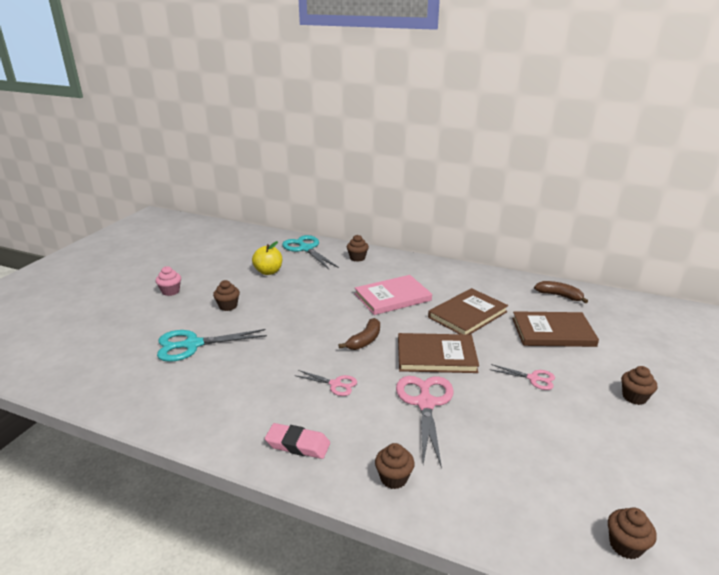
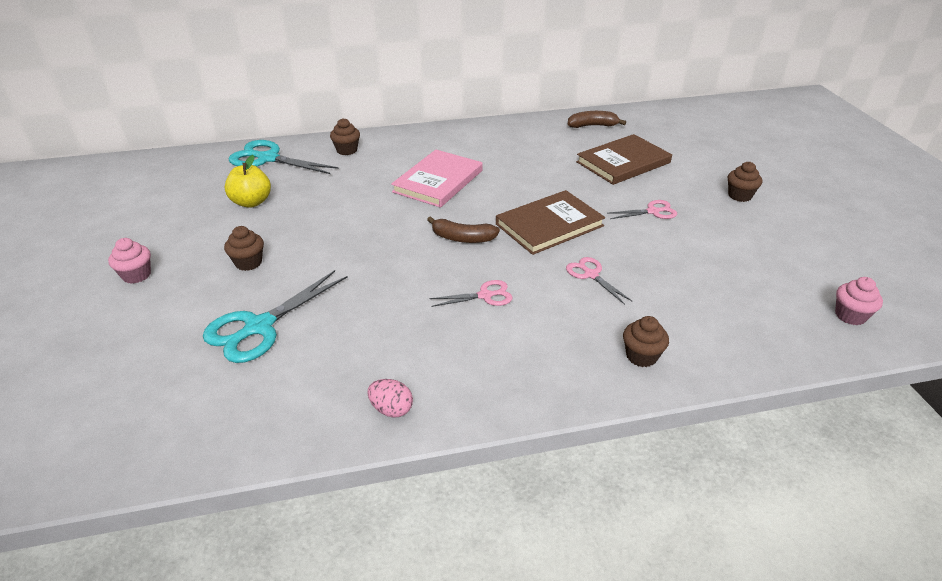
camera: 35 degrees left, 10 degrees up
(202, 426) = (391, 409): none -> pink egg
(298, 445) = (520, 373): pink eraser -> none
(365, 340) = (462, 238): brown banana -> brown banana turned 105 degrees clockwise
(425, 403) = (591, 275): pink scissors -> pink scissors, size x0.55
(467, 314) = (532, 173): brown book -> none
(625, 545) = (850, 315): brown cupcake -> pink cupcake

